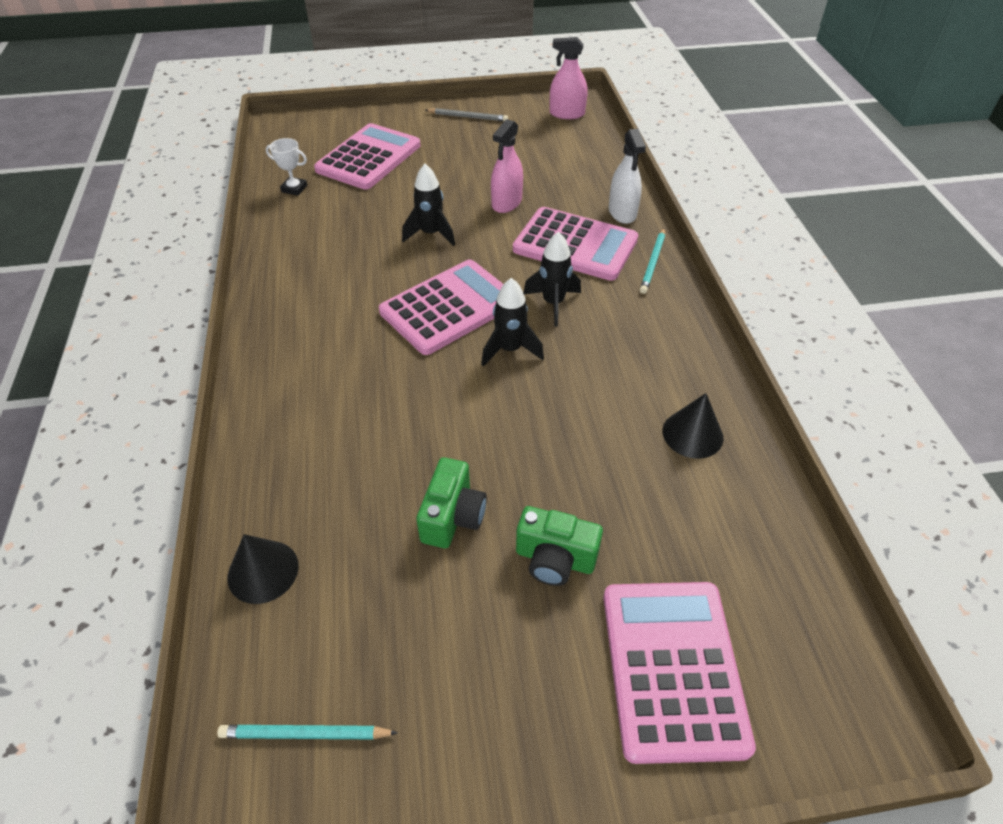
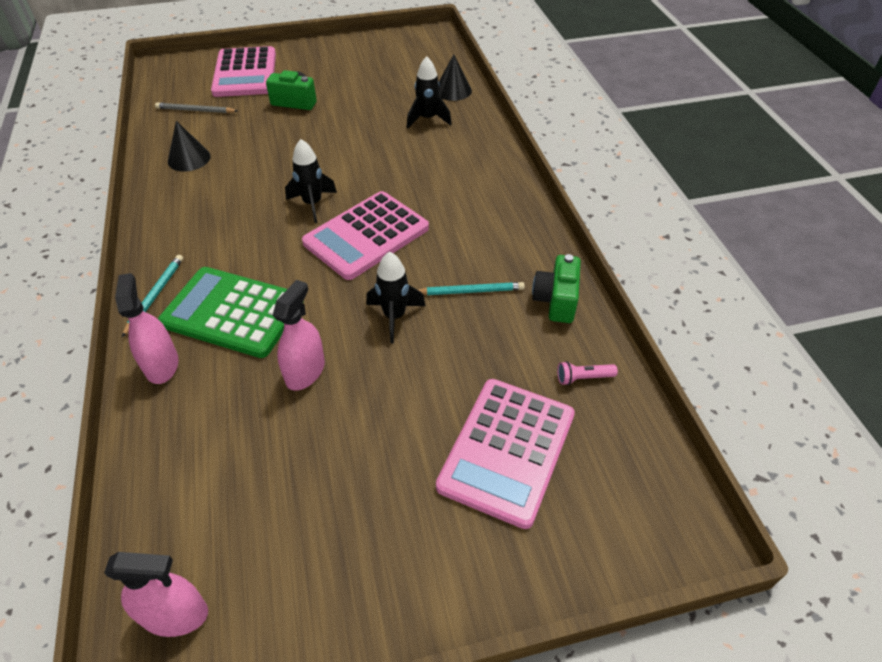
camera: 175 degrees right, 0 degrees up
(294, 189) = (583, 378): white trophy -> pink flashlight
(305, 734) = (411, 51): turquoise pencil -> turquoise pencil (470, 291)
(453, 517) = (353, 114): green camera -> green camera (556, 300)
(468, 117) = (363, 586): grey pencil -> grey pencil (195, 110)
(553, 303) = (270, 245): black rocket -> black rocket (427, 119)
(575, 245) = (233, 312): pink calculator -> green calculator
(622, 212) = (162, 365): white spray bottle -> pink spray bottle

